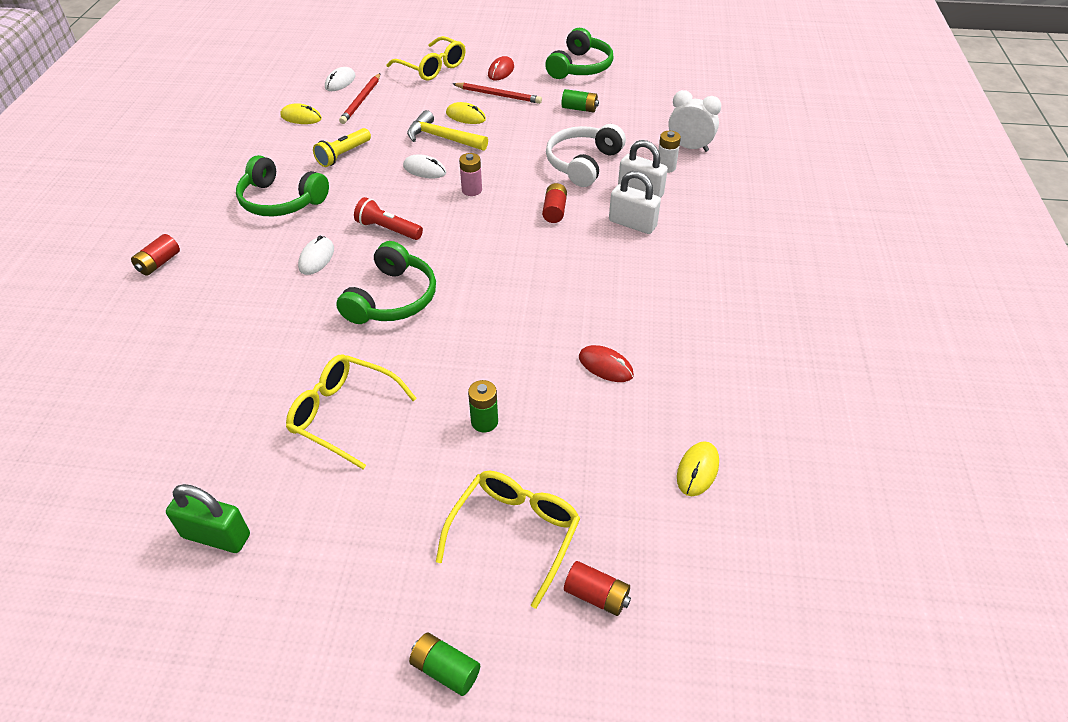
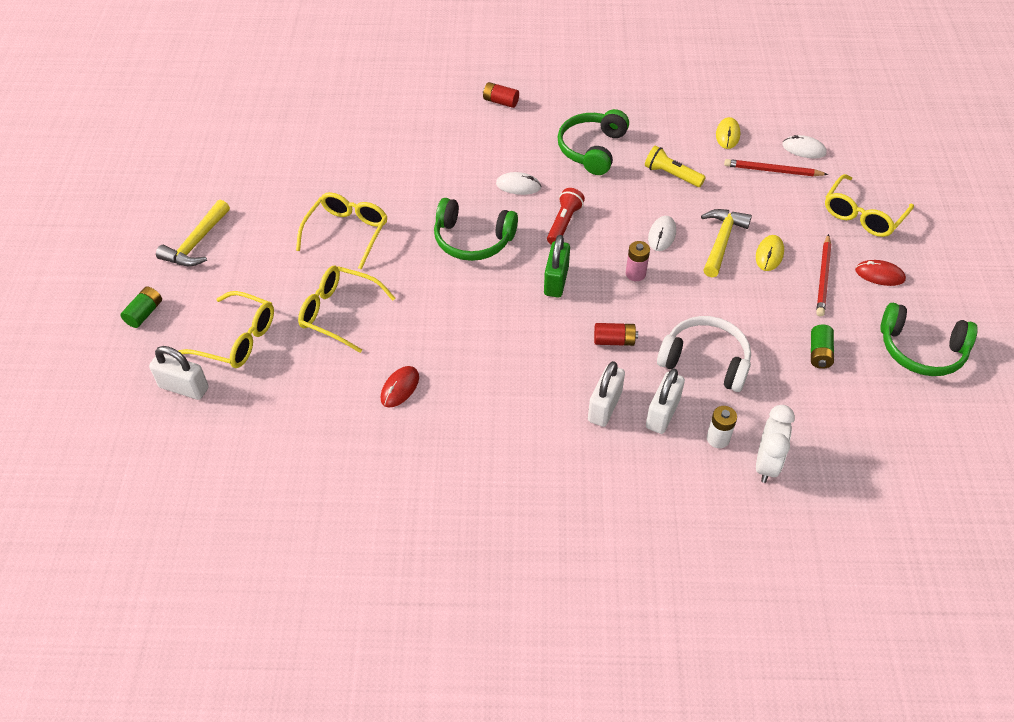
camera: 85 degrees right, 5 degrees up
(216, 536) = (249, 192): green padlock -> green padlock (556, 281)
(307, 605) = (196, 243): none -> yellow hammer
(484, 422) = (339, 313): green battery -> yellow glasses
(596, 595) = (184, 387): red battery -> white padlock
(697, 470) = (286, 452): yellow mouse -> none

